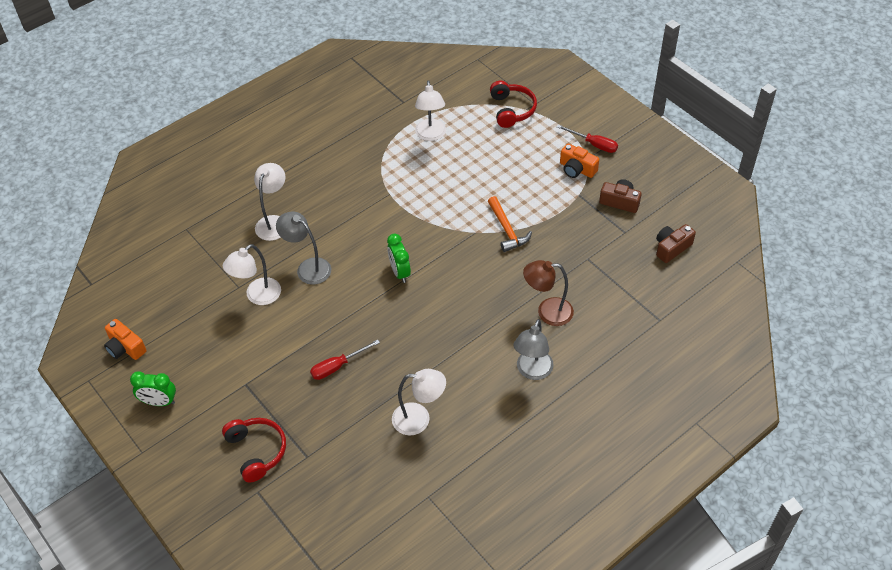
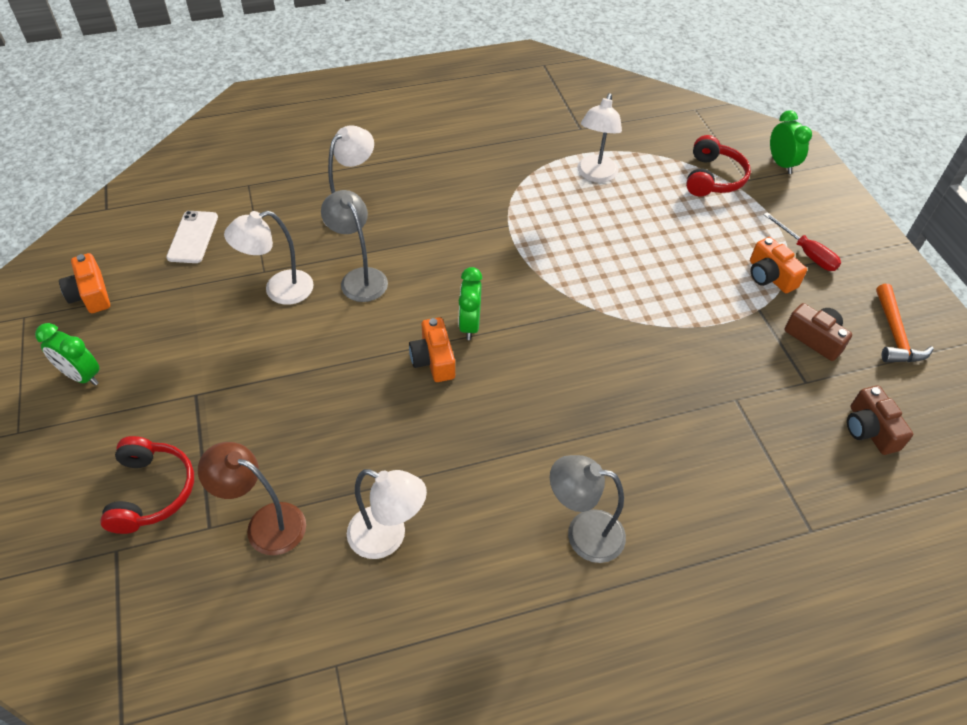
camera: 20 degrees right, 0 degrees up
(171, 281) = (193, 237): none -> white phone
(337, 366) = (322, 417): red screwdriver -> none
(388, 303) = (433, 360): none -> orange camera
(507, 229) = (639, 320): orange hammer -> orange hammer (894, 334)
(532, 371) = (583, 533): grey lamp -> grey lamp turned 60 degrees clockwise
(547, 312) = (645, 453): brown lamp -> brown lamp (265, 523)
(553, 83) = (781, 164): none -> green clock
(671, 248) = (869, 429): brown camera -> brown camera turned 90 degrees counterclockwise

